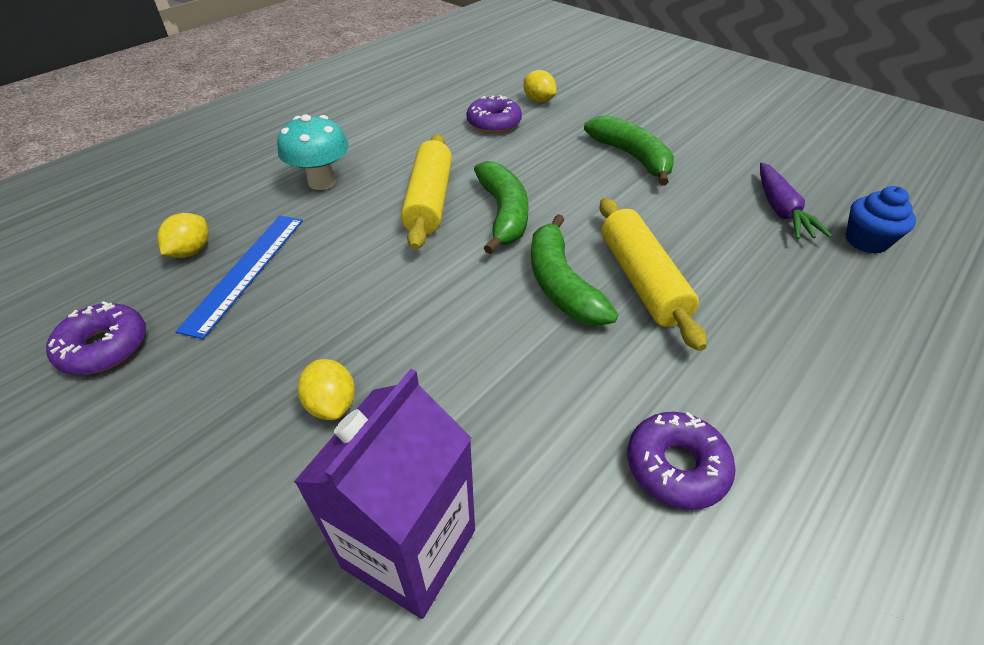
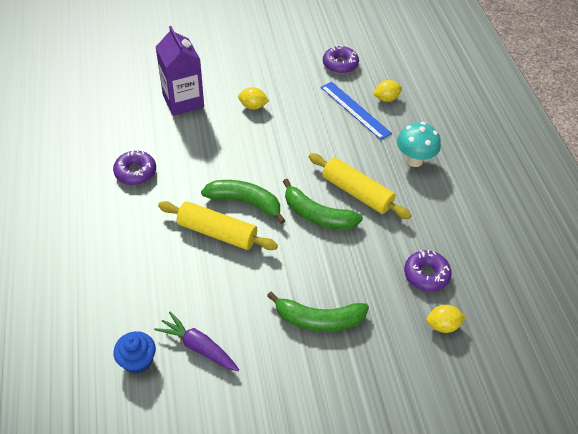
camera: 125 degrees right, 5 degrees up
(191, 251) = (386, 99): yellow lemon -> yellow lemon turned 75 degrees counterclockwise

